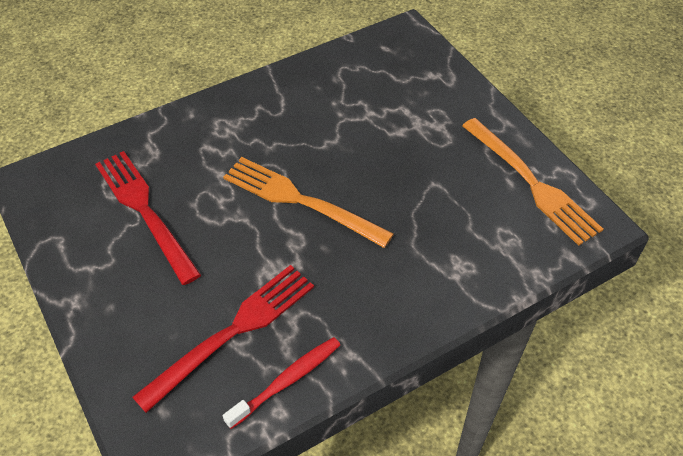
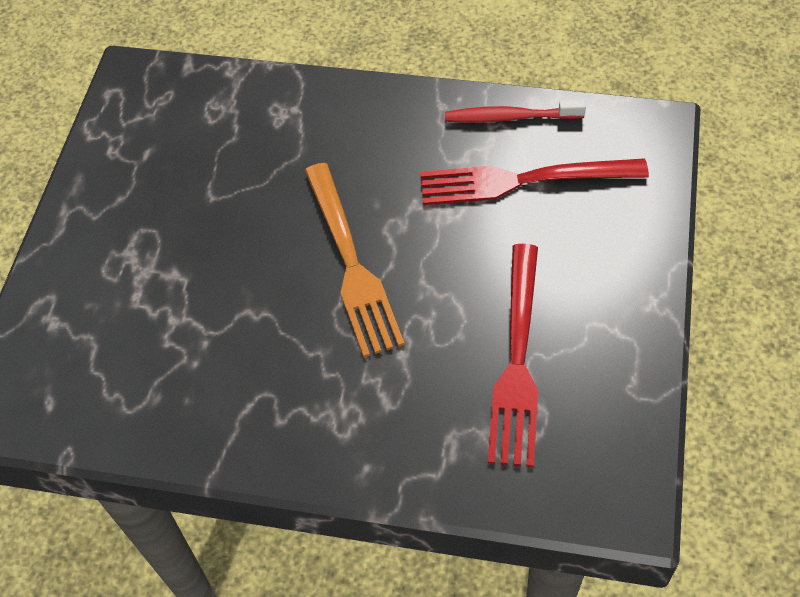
camera: 135 degrees left, 5 degrees up
(532, 183) = (131, 138): orange fork -> none

